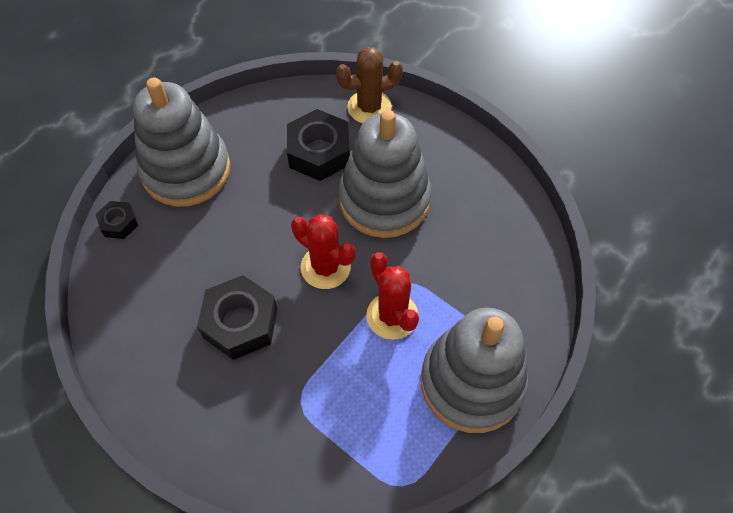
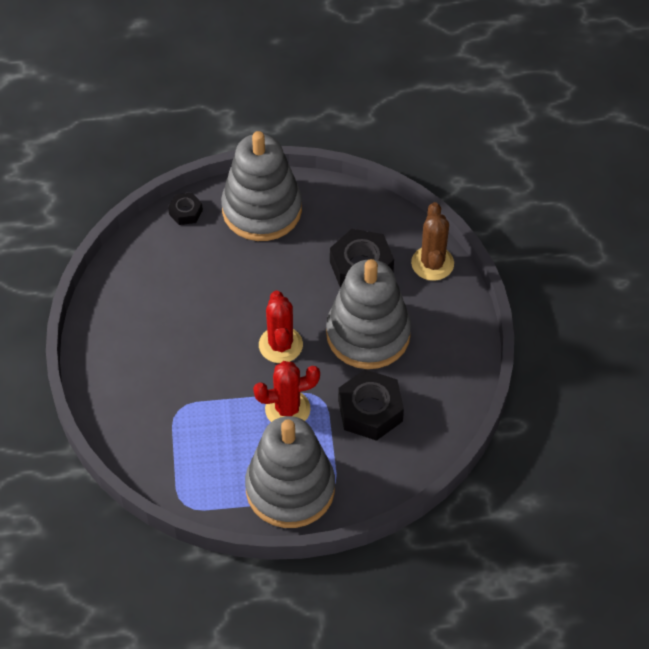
camera: 45 degrees right, 5 degrees down
(240, 322) = (193, 334): black nut -> black nut (370, 411)
(369, 107) = (432, 263): brown cactus -> brown cactus turned 60 degrees clockwise
(392, 316) = (287, 409): red cactus -> red cactus turned 60 degrees clockwise

